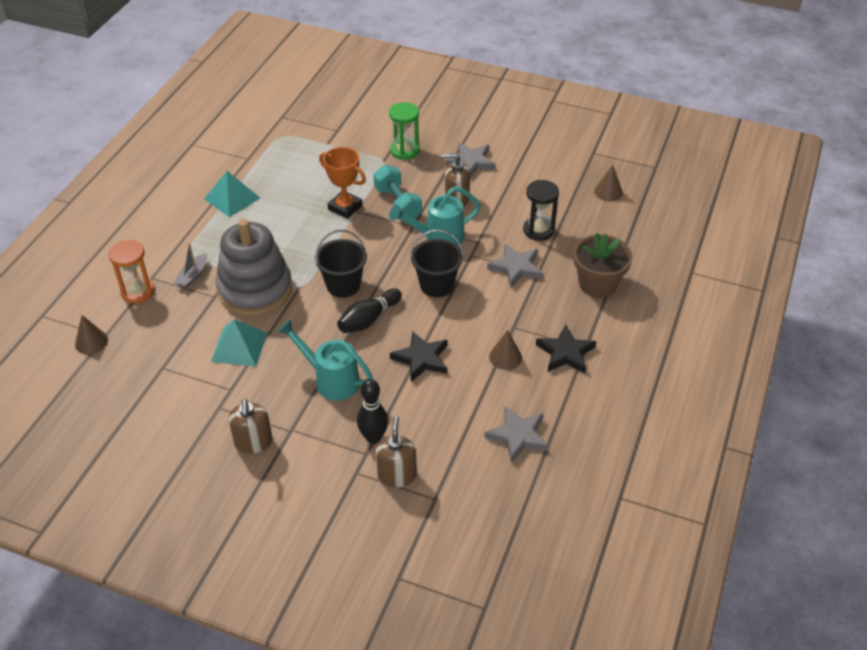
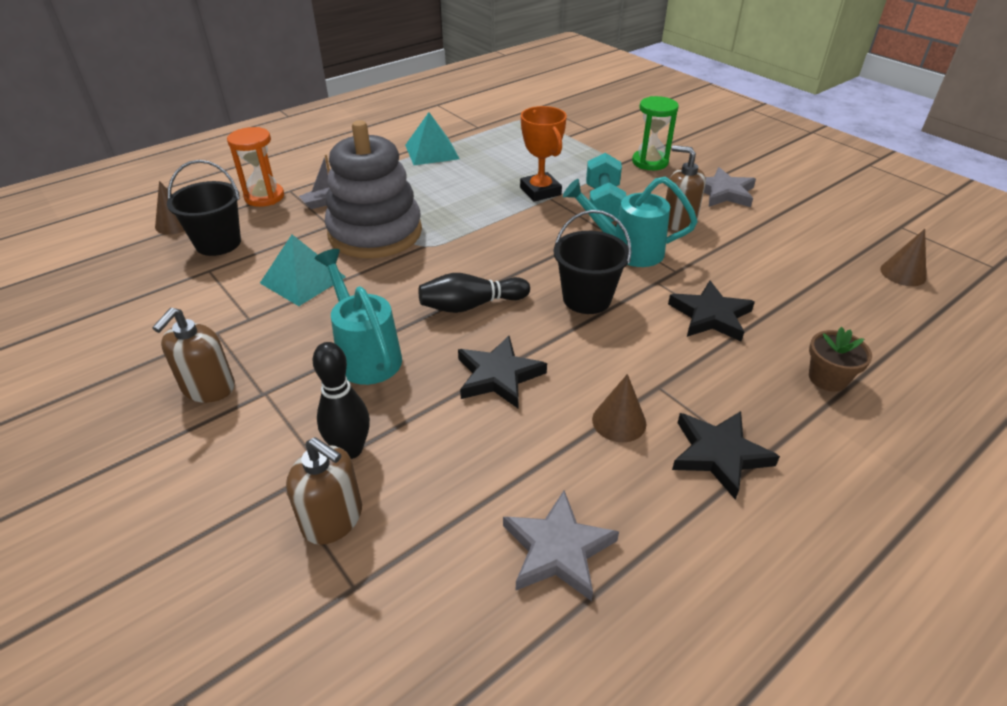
camera: 30 degrees right, 5 degrees down
(343, 285) = (473, 260): black bucket -> black bucket (218, 243)
(396, 475) = (333, 519): brown soap dispenser -> brown soap dispenser turned 90 degrees clockwise
(516, 268) = (710, 316): grey star -> black star
(538, 230) = (771, 284): black hourglass -> none
(597, 284) = (827, 378): brown flower pot -> brown flower pot, size x0.59

